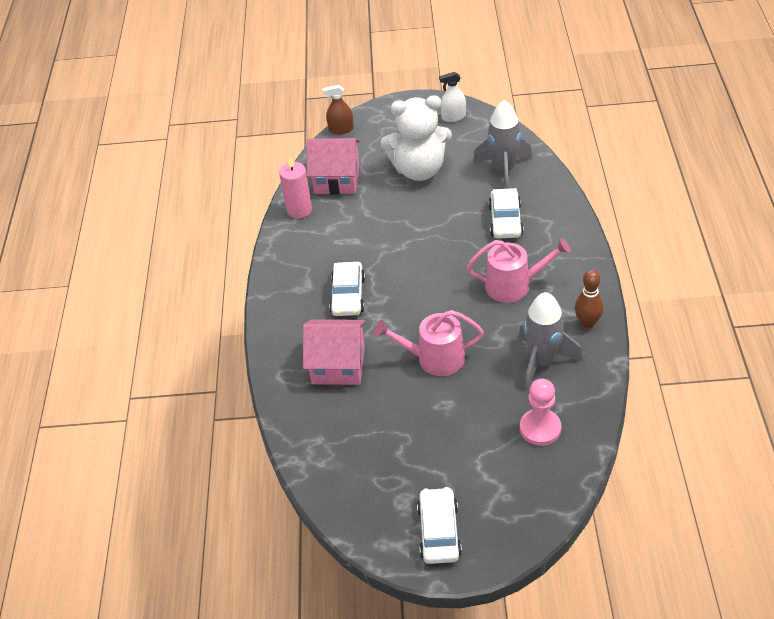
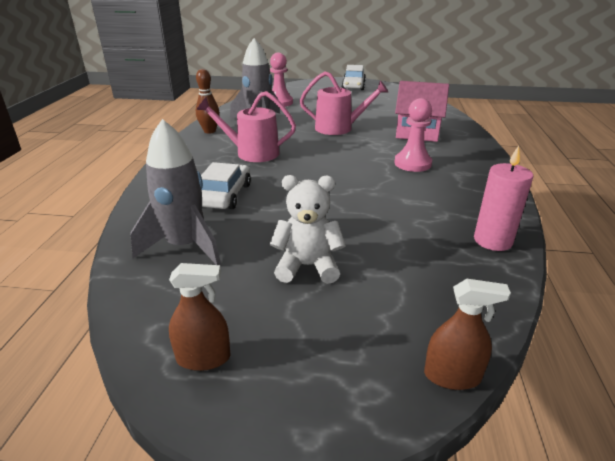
camera: 175 degrees left, 15 degrees down
(337, 179) = (443, 273): pink house -> none
(348, 295) = (412, 163): white car -> pink pawn
(419, 170) = (307, 266): white teddy bear -> white teddy bear, size x0.63
(453, 117) = (203, 358): white spray bottle -> brown spray bottle

